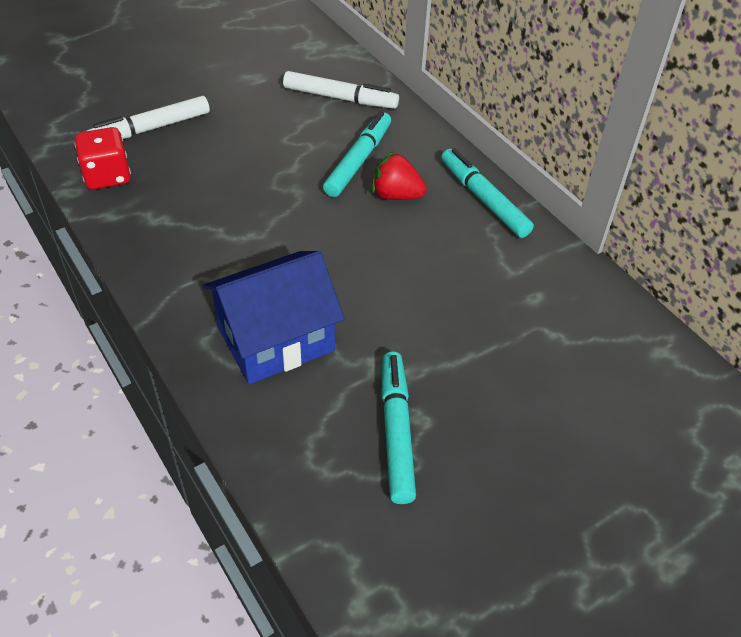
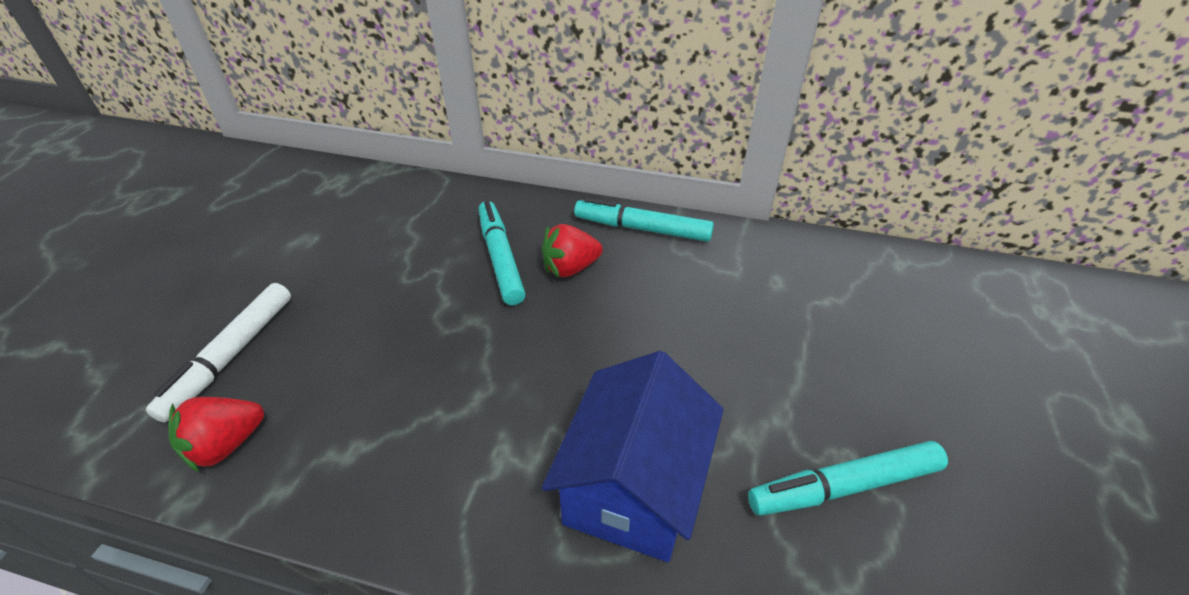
camera: 40 degrees left, 5 degrees down
(107, 176) = (226, 445): red dice -> red strawberry
(340, 98) = (417, 214): white marker -> none
(396, 431) = (844, 486): turquoise marker -> turquoise marker turned 60 degrees counterclockwise

